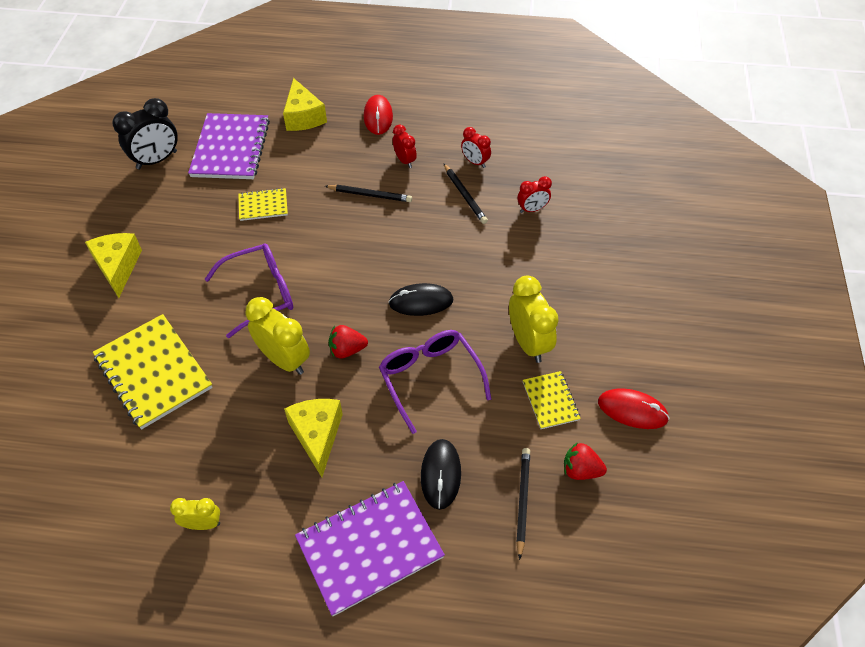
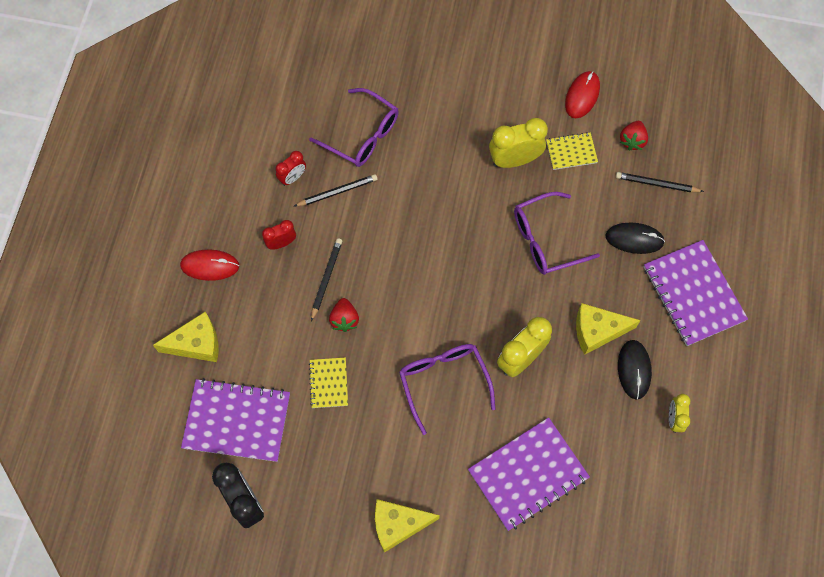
camera: 85 degrees left, 15 degrees up
(153, 372) = (528, 474): yellow notebook -> purple notebook
(347, 350) = (513, 305): red strawberry -> red strawberry (344, 319)
(421, 302) = (464, 241): black mouse -> black mouse (634, 370)
(532, 209) = (362, 135): red clock -> purple glasses

